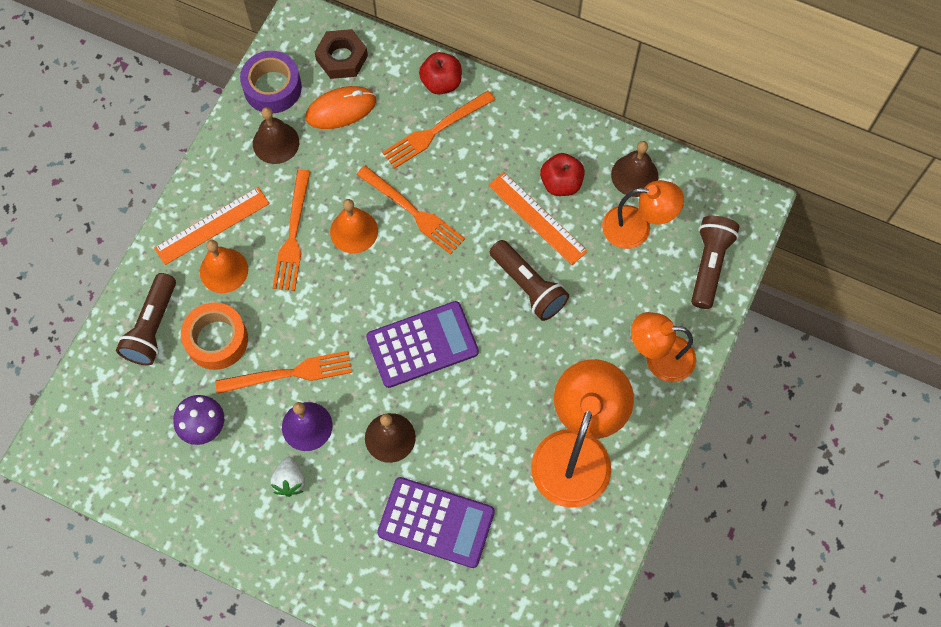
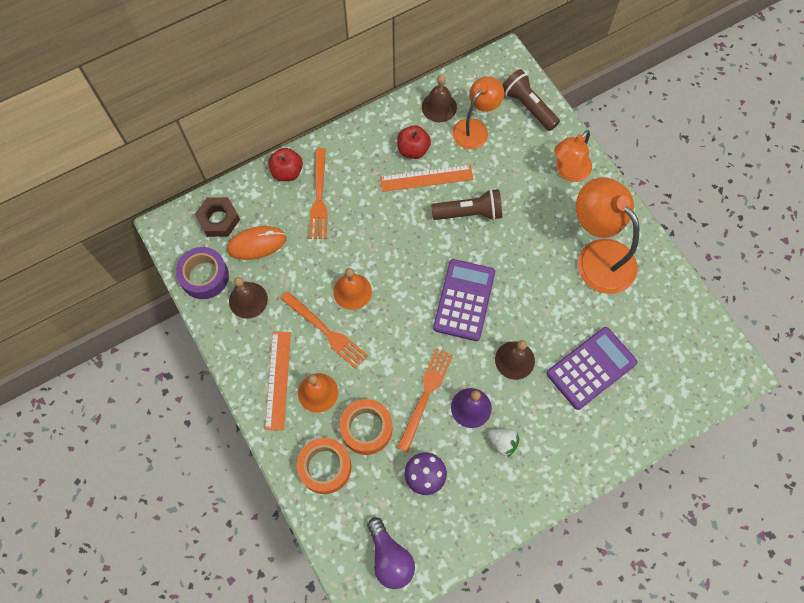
camera: 55 degrees left, 0 degrees up
(101, 446) = (390, 558): none -> purple light bulb
(152, 327) = (325, 467): brown flashlight -> orange tape
(341, 109) = (257, 244): orange mouse -> orange mouse turned 60 degrees clockwise
(412, 211) = (366, 247): orange fork -> none

